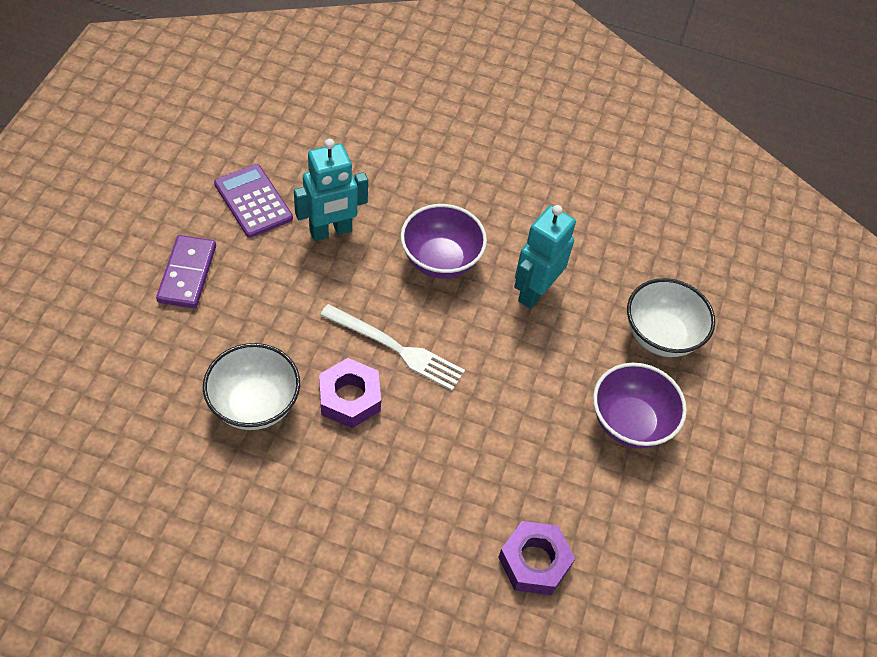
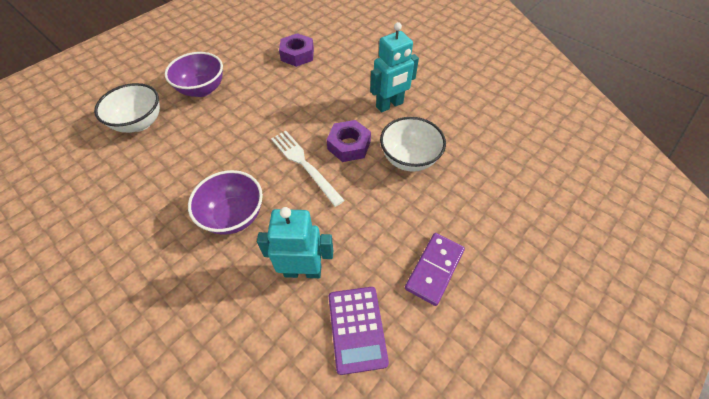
camera: 150 degrees left, 0 degrees up
(534, 292) = (189, 172): turquoise robot -> turquoise robot (389, 105)

